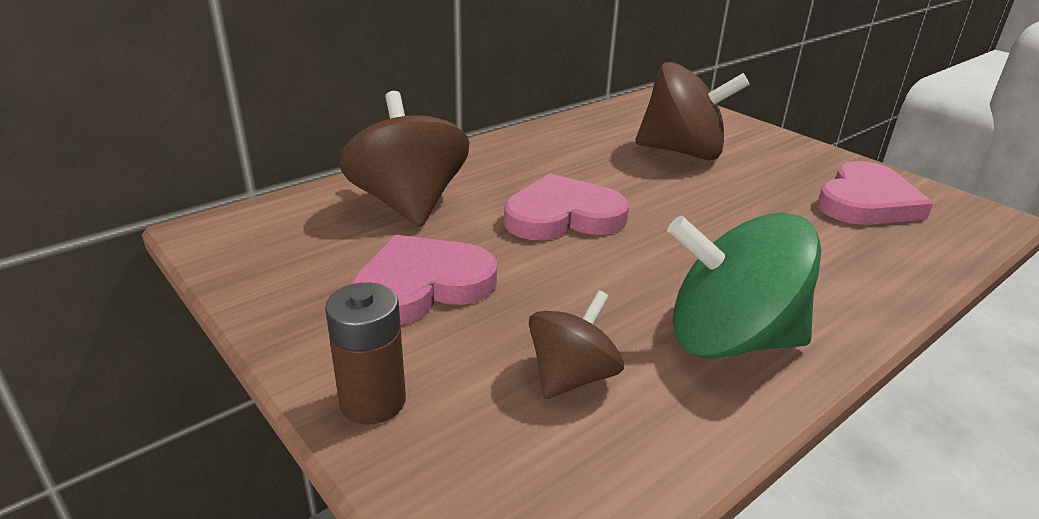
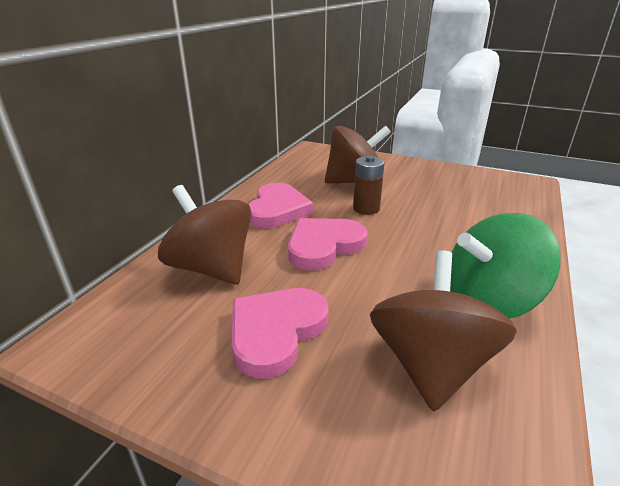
camera: 25 degrees left, 0 degrees up
(373, 401) = (321, 447): brown battery -> brown battery (366, 208)
(572, 376) = (430, 365): brown spinning top -> brown spinning top, size x1.74
(866, 202) = (472, 189): pink heart -> pink heart (277, 209)

